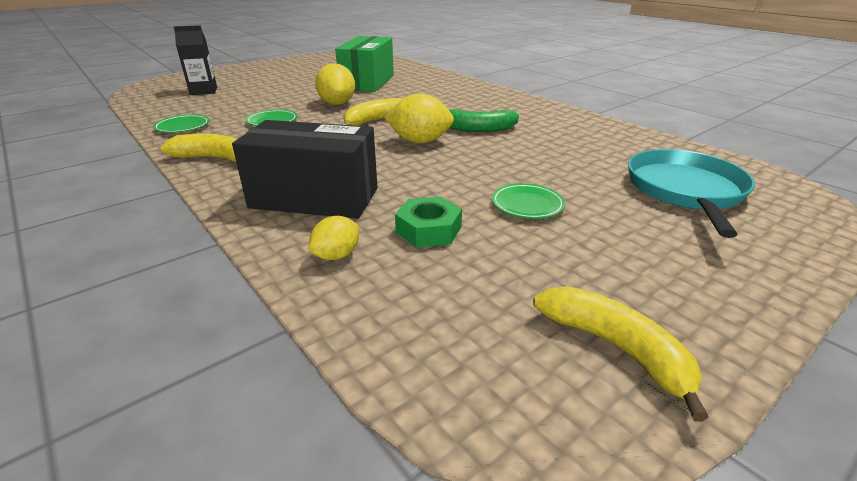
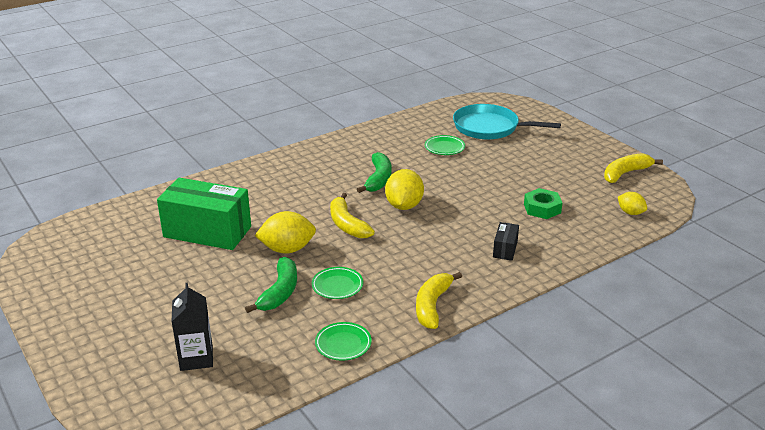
camera: 85 degrees left, 0 degrees up
(272, 105) = (280, 292): none -> green banana
(314, 198) = (505, 249): black box -> black box, size x0.44
(337, 255) = (573, 237): yellow lemon -> yellow lemon (630, 213)
(527, 205) = (510, 175): green plate -> green plate (444, 147)

